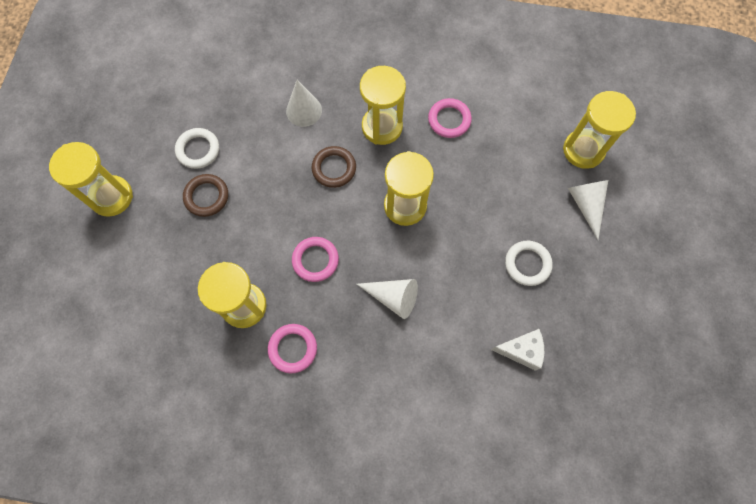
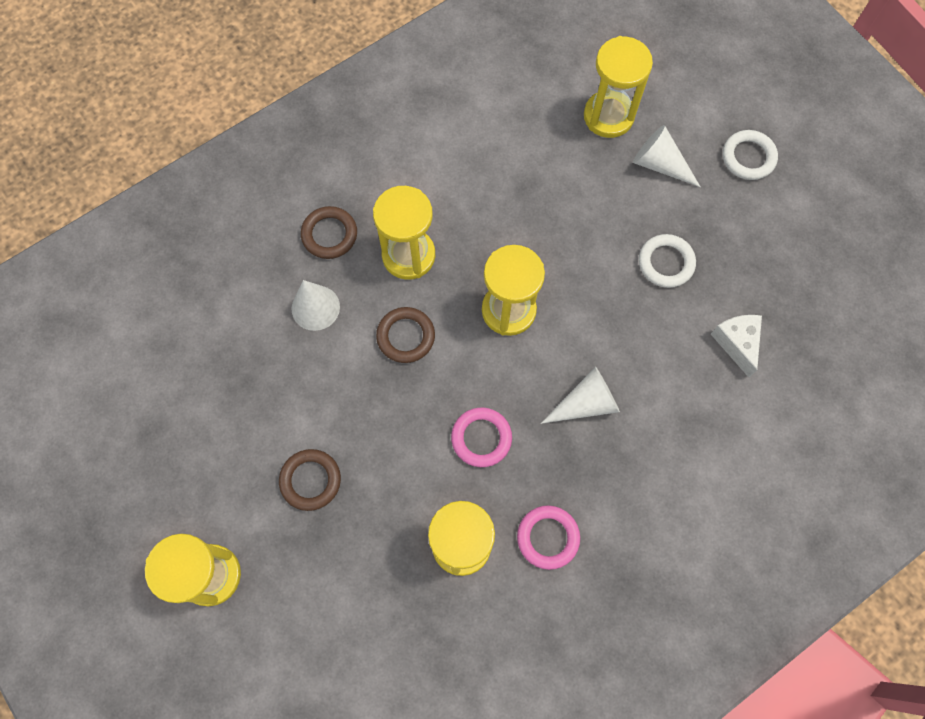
camera: 45 degrees left, 0 degrees up
(198, 150) = (250, 444): white ring -> white ring (748, 157)
(352, 79) = (329, 235): none -> brown ring
(449, 120) = (464, 193): pink ring -> none
(521, 350) = (737, 343): white cheese -> white cheese turned 60 degrees counterclockwise

